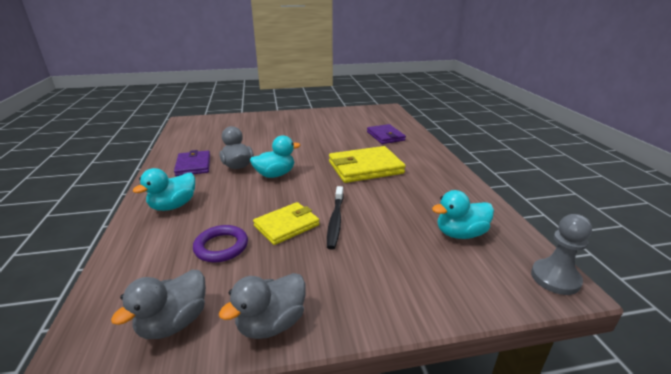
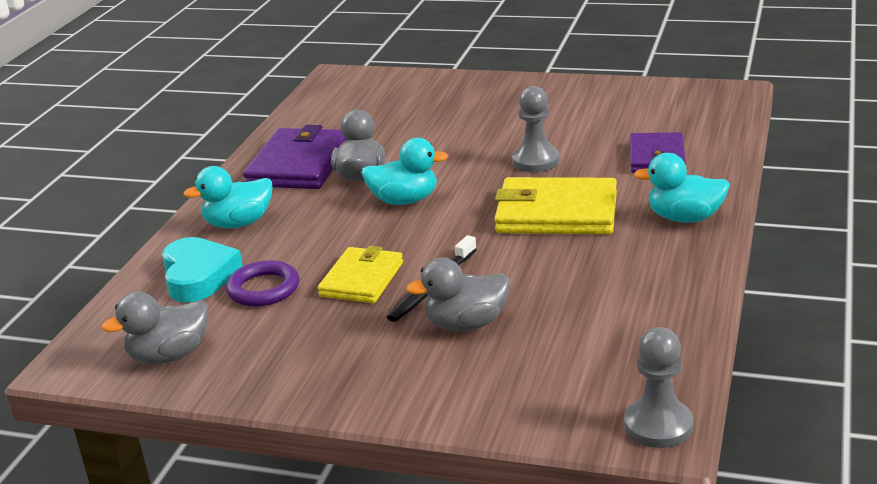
camera: 30 degrees right, 0 degrees up
(163, 248) = (198, 276): none -> turquoise heart
(193, 165) = (299, 164): purple wallet -> purple wallet, size x1.54
(271, 323) = (262, 381): grey duck -> grey duck (466, 324)
(287, 225) = (361, 279): yellow wallet -> yellow wallet turned 60 degrees counterclockwise
(329, 145) = (536, 161): none -> grey pawn
(460, 234) = (593, 342): turquoise duck -> turquoise duck (684, 218)

